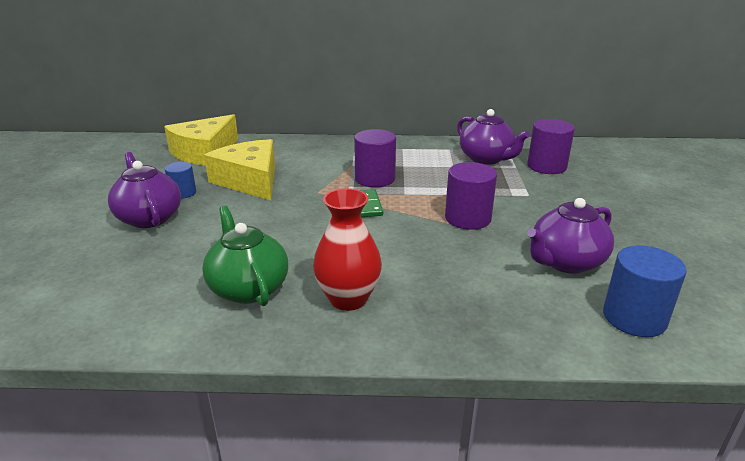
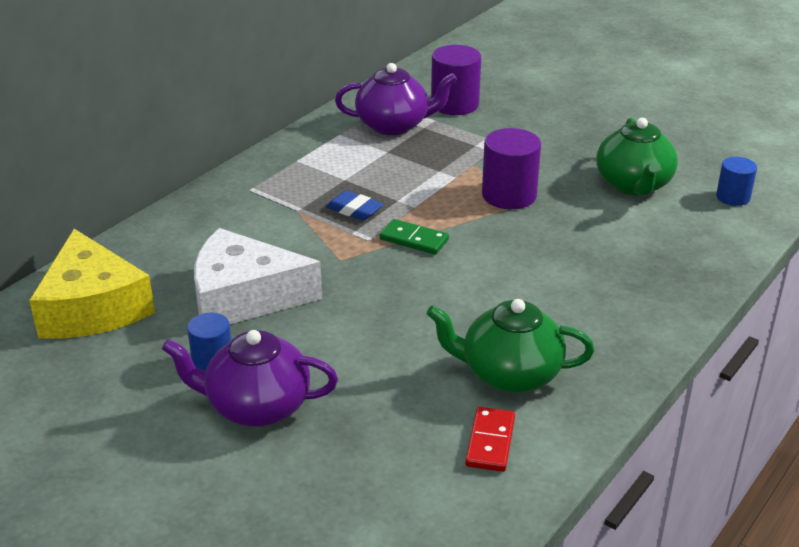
camera: 55 degrees left, 5 degrees up
(163, 306) = (490, 442): none -> red domino
(250, 181) = (244, 297): yellow cheese -> white cheese
(348, 299) = (586, 320): red vase -> none
(375, 179) = (354, 210): purple cylinder -> blue eraser
(566, 262) = (633, 185): purple teapot -> green teapot
(634, 318) = (733, 197): blue cylinder -> blue cylinder, size x0.61

